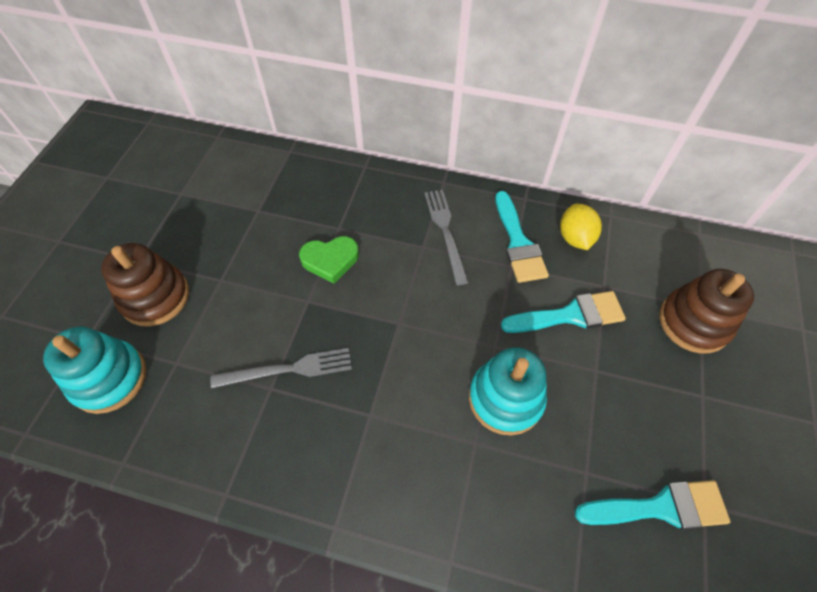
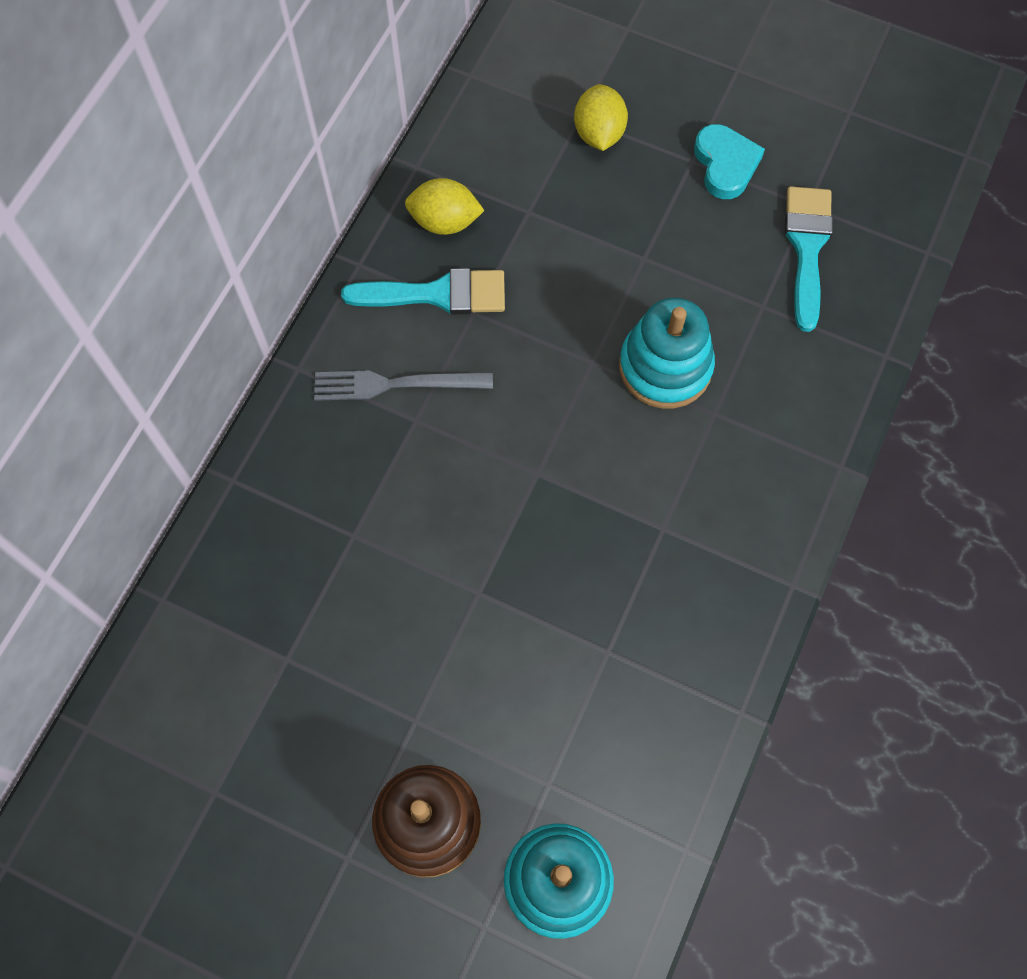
camera: 80 degrees left, 10 degrees up
(288, 369) = (584, 626): grey fork -> none
(330, 260) = (412, 553): green heart -> none
(570, 315) = (564, 264): turquoise brush -> none
(693, 322) = (599, 133): brown stacking toy -> yellow lemon
(712, 424) = (725, 164): none -> turquoise heart

